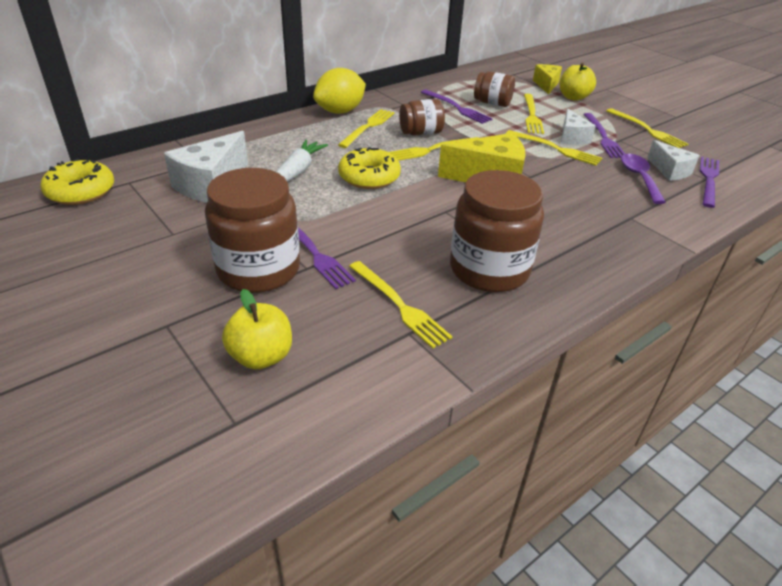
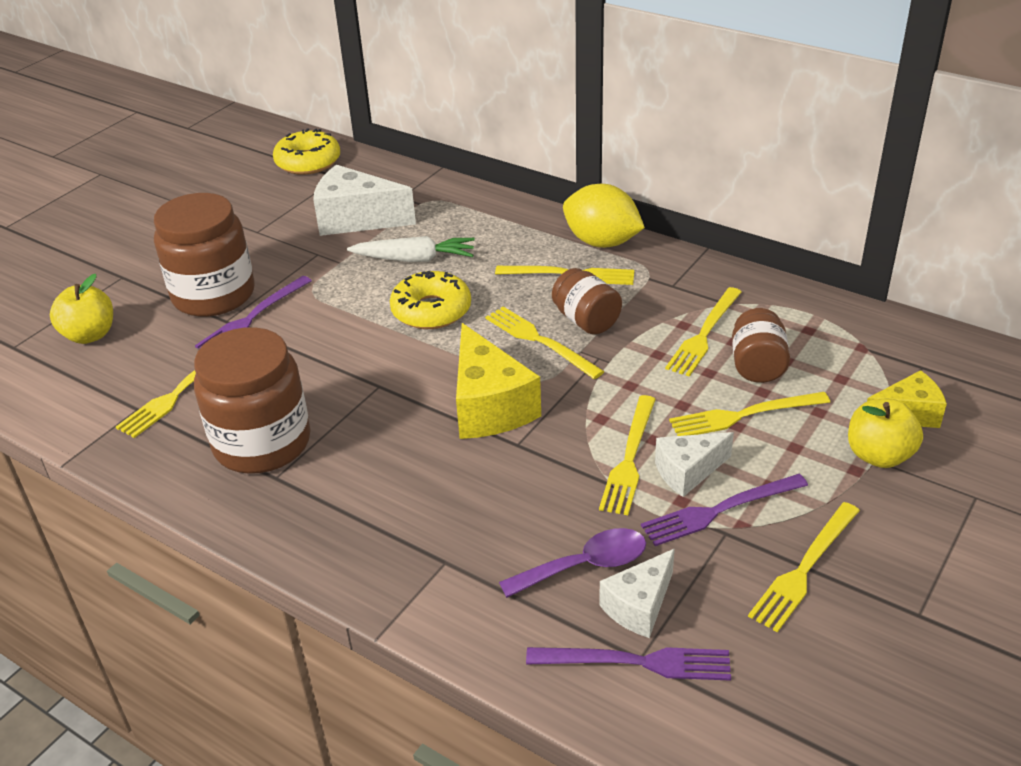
camera: 75 degrees right, 0 degrees up
(457, 108) = (704, 334): purple fork -> yellow fork

